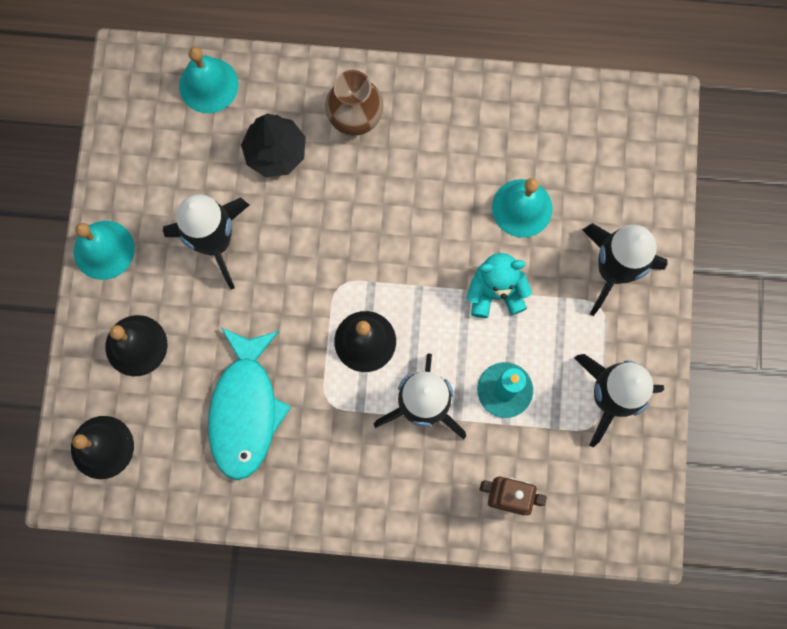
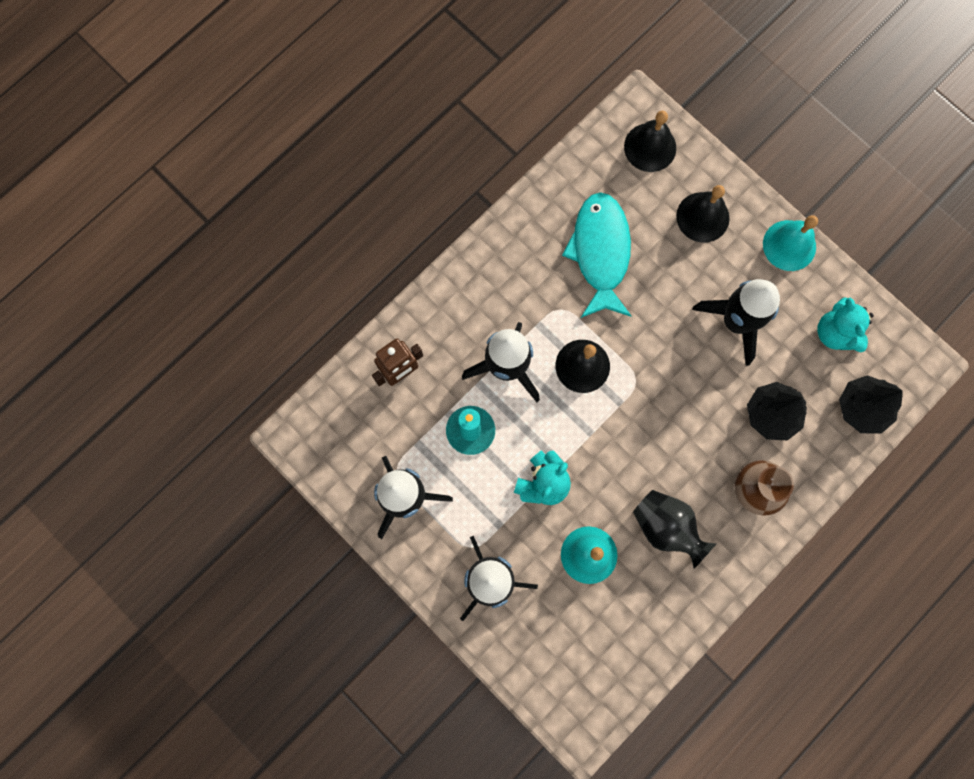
camera: 130 degrees right, 0 degrees up
(157, 152) = (836, 333): none -> turquoise teddy bear
(208, 85) = (862, 407): turquoise bell -> black tree
(245, 410) = (600, 252): turquoise fish -> turquoise fish turned 45 degrees clockwise
(445, 164) = (666, 527): none -> black vase

